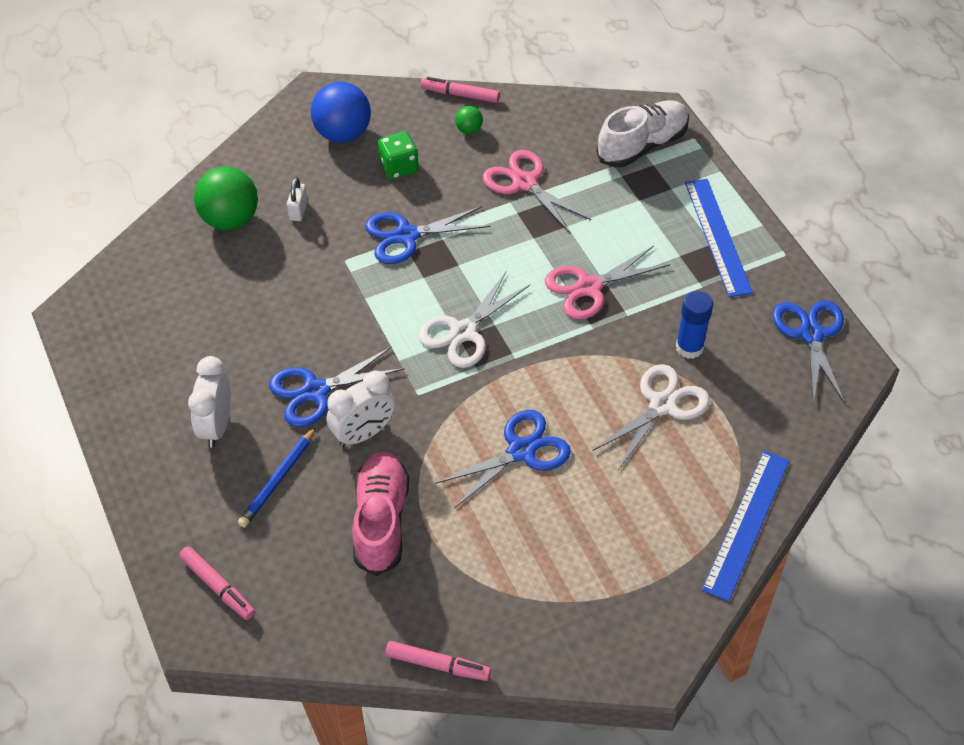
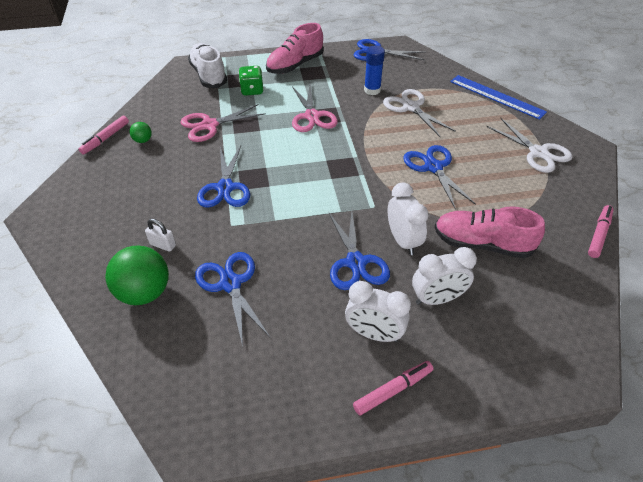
camera: 75 degrees left, 5 degrees down
(218, 587) = (538, 355): pink marker -> pink marker (393, 390)
(257, 285) = (230, 284): none -> blue scissors
(278, 480) = (437, 299): blue pencil -> white clock
(343, 134) = (97, 205): blue ball -> none
(399, 167) = (155, 180): green dice -> green dice (252, 90)
(464, 332) = (327, 175): white scissors -> white scissors (538, 153)
(717, 236) = (295, 65): blue ruler -> pink shoe

